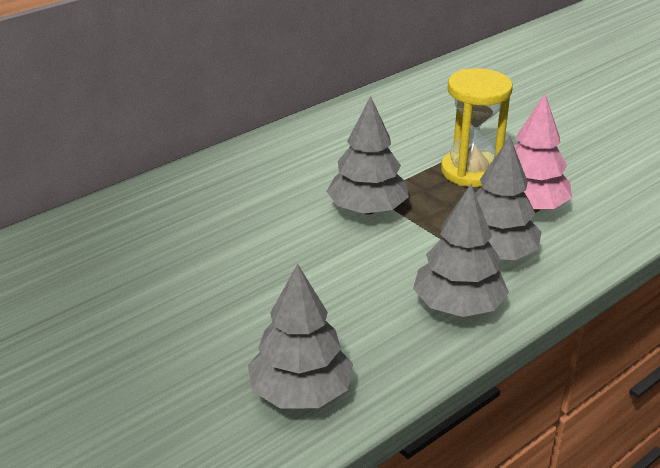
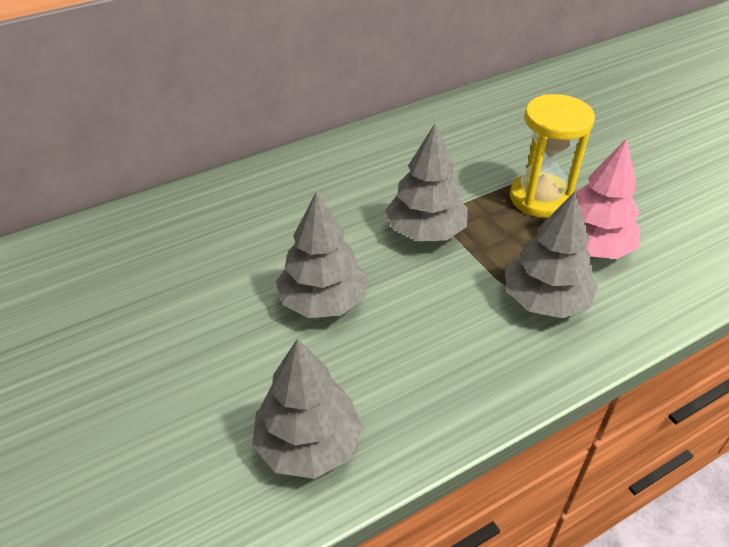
camera: 10 degrees right, 10 degrees up
(458, 306) = (493, 360): grey tree -> grey tree (323, 301)

